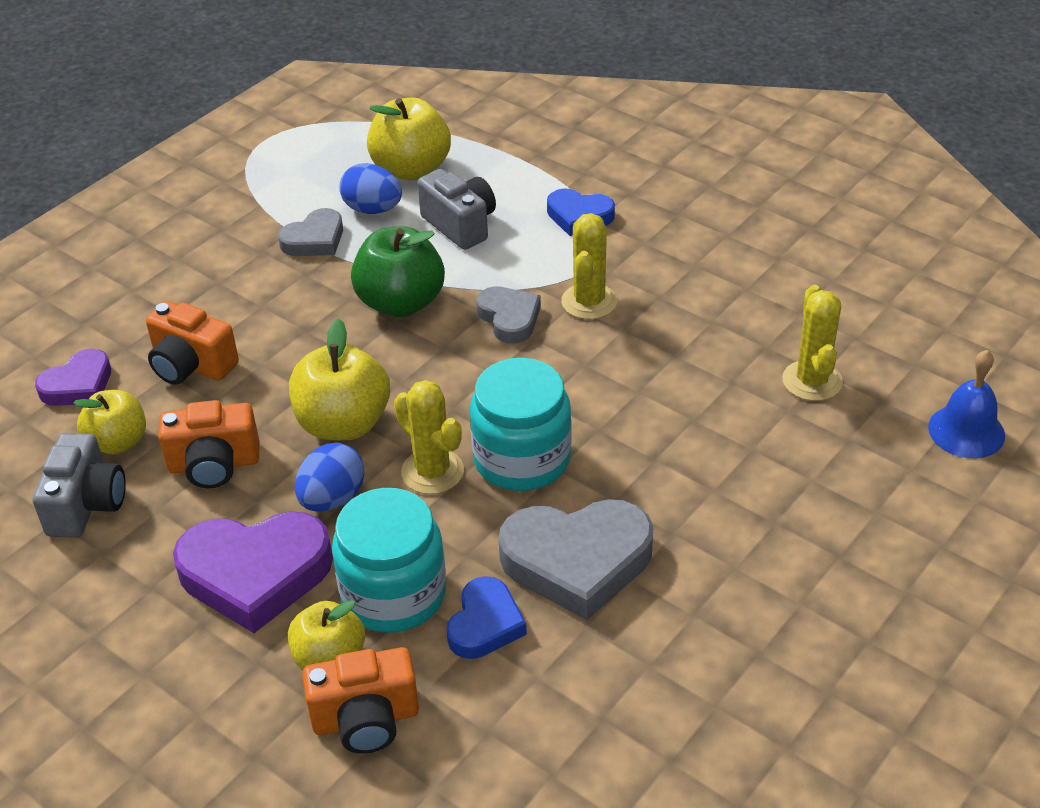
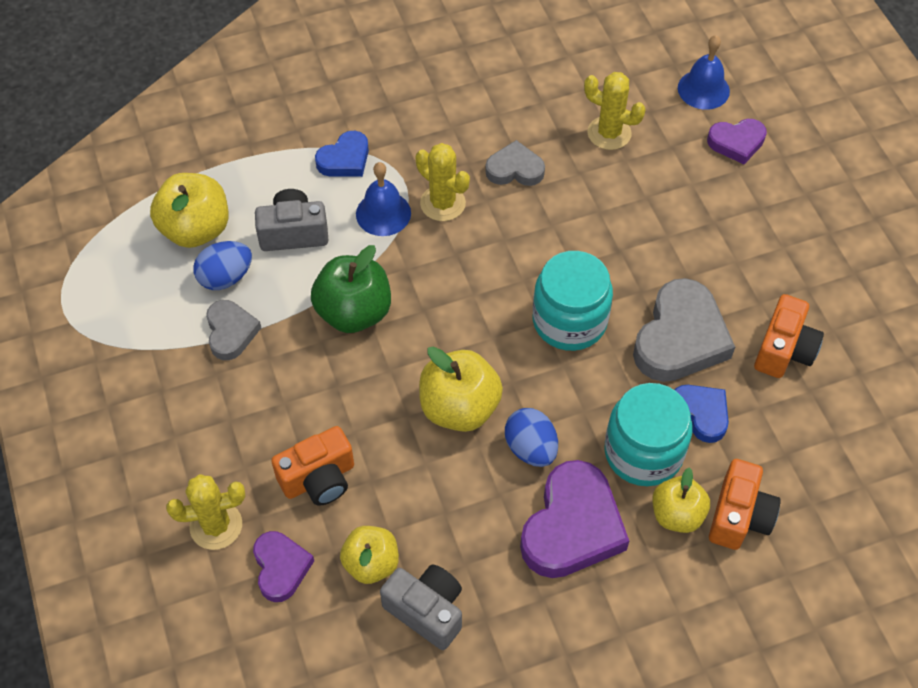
camera: 60 degrees left, 15 degrees up
(214, 464) = (443, 508): orange camera -> orange camera (784, 350)
(432, 472) = (546, 377): yellow cactus -> yellow cactus (216, 525)
(509, 318) = (423, 256): grey heart -> grey heart (515, 169)
(537, 269) = (383, 213): none -> blue bell
(917, 494) = (736, 142): none -> purple heart

